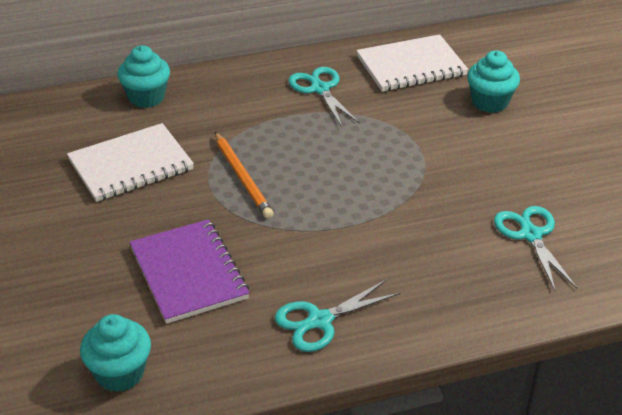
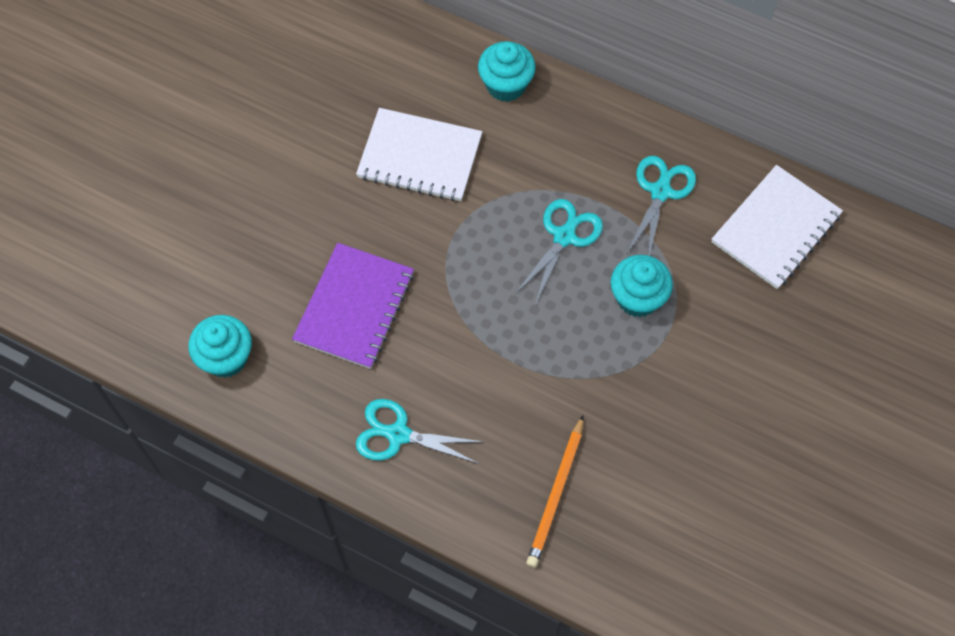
camera: 45 degrees right, 25 degrees up
(242, 177) = (490, 243): orange pencil -> orange pencil (556, 494)
(411, 66) = (775, 229): white notebook -> white notebook turned 75 degrees counterclockwise
(490, 102) = (795, 332): turquoise cupcake -> turquoise cupcake (637, 298)
(530, 235) = (649, 501): turquoise scissors -> turquoise scissors (564, 237)

